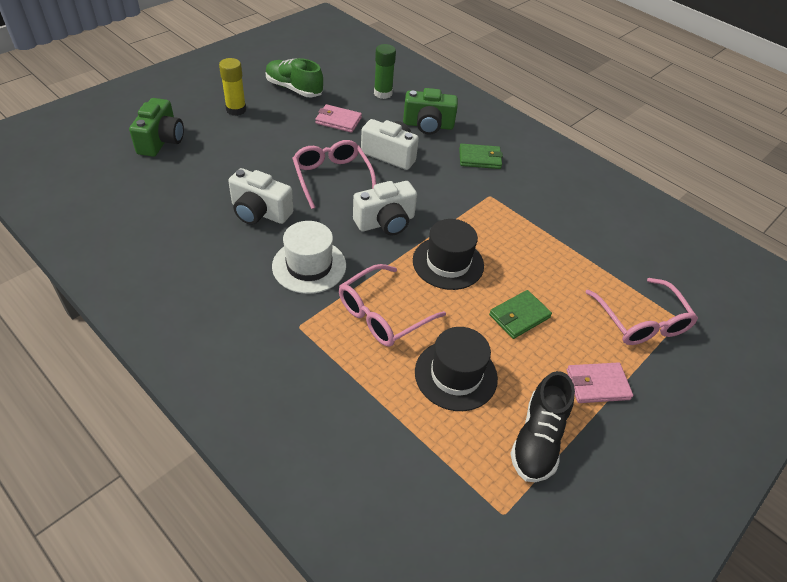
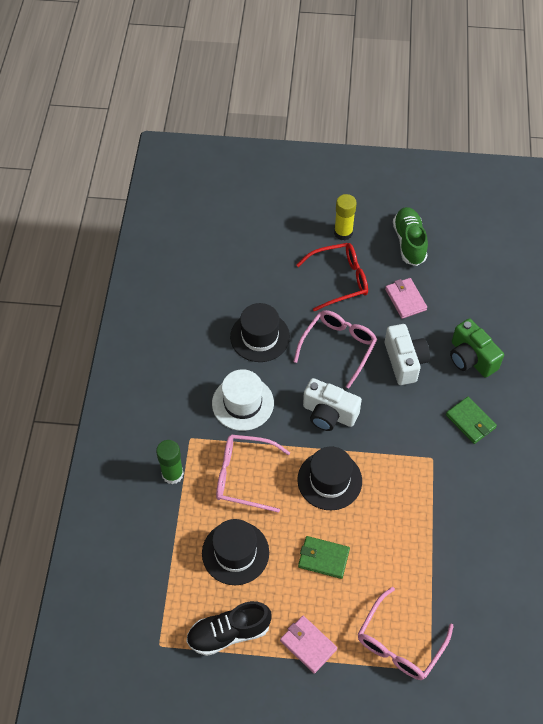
camera: 55 degrees right, 10 degrees up
(161, 141) = (264, 225): green camera -> none
(260, 212) = (260, 337): white camera -> black hat
(274, 138) = (340, 280): none -> red glasses
(383, 93) = (475, 299): green glue stick -> green glue stick (172, 474)

